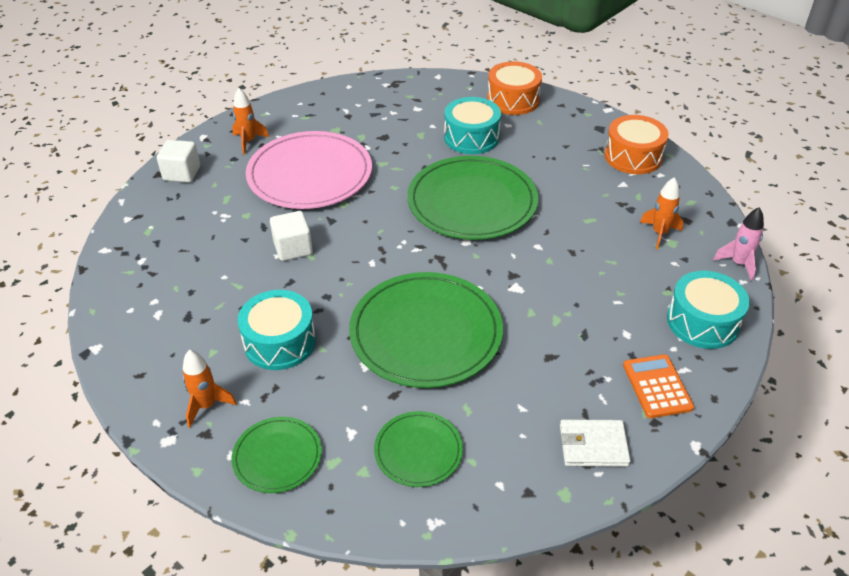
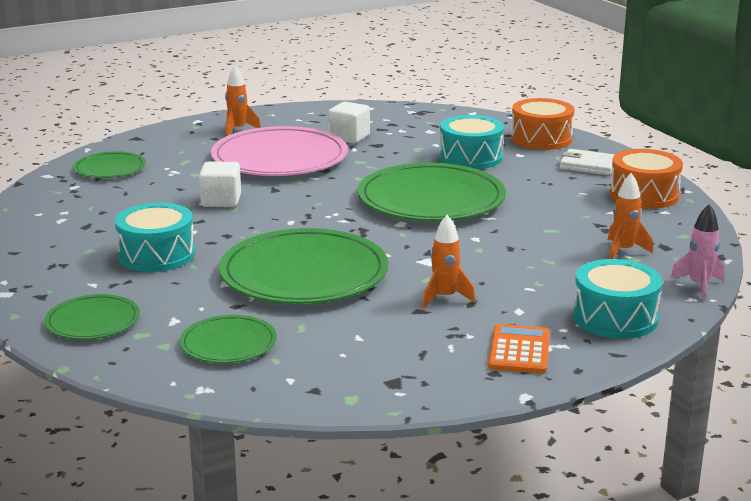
camera: 20 degrees right, 20 degrees down
(160, 225) = (110, 168): none -> green plate
(182, 173) = (157, 140): white cube -> white cube (349, 137)
(207, 405) = (56, 280): orange rocket -> orange rocket (444, 298)
(593, 445) = (411, 374): white wallet -> white wallet (588, 165)

